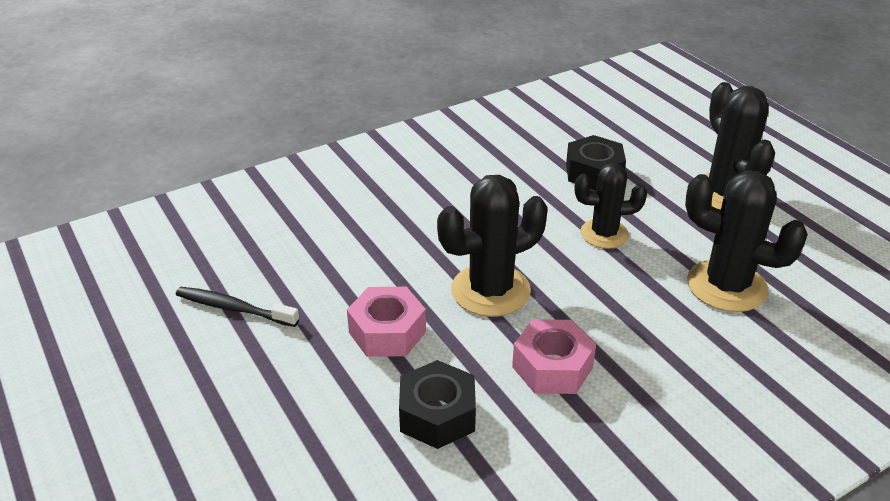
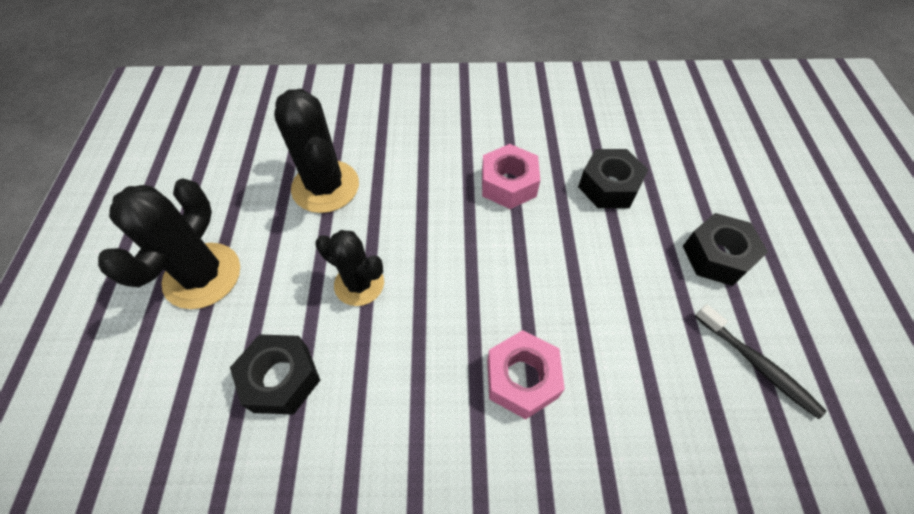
camera: 150 degrees left, 20 degrees up
(285, 386) = (717, 256): none -> black nut
(387, 332) = (617, 269): pink nut -> pink nut (522, 379)
(490, 290) = (507, 270): black cactus -> none

